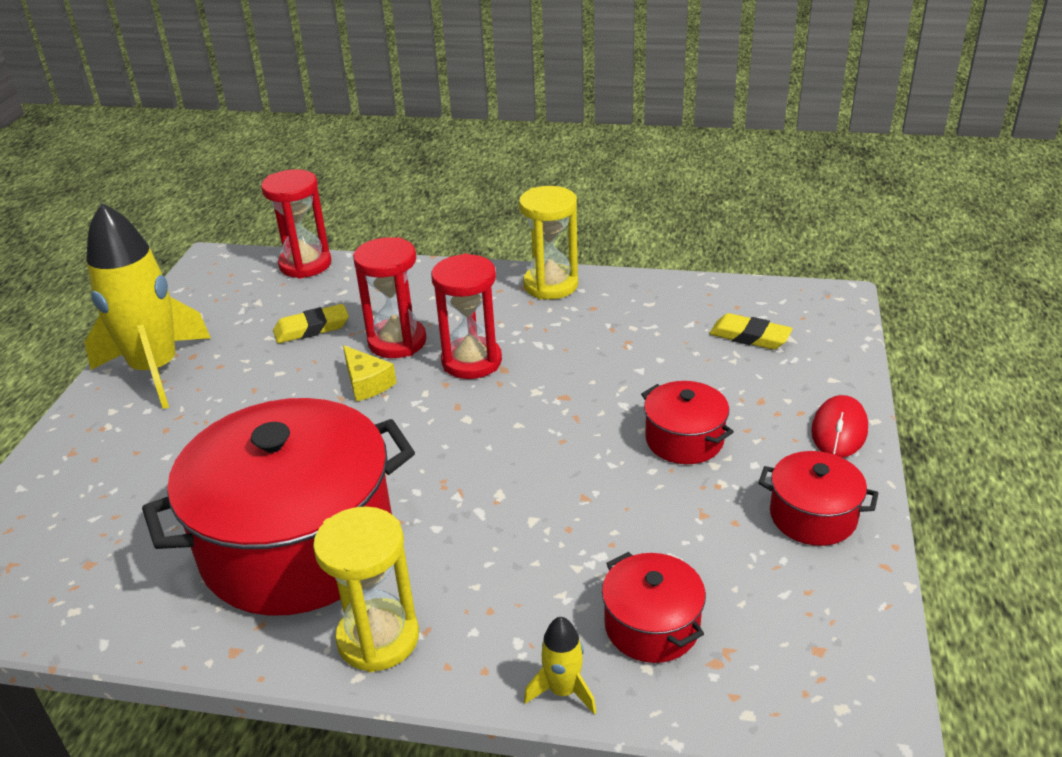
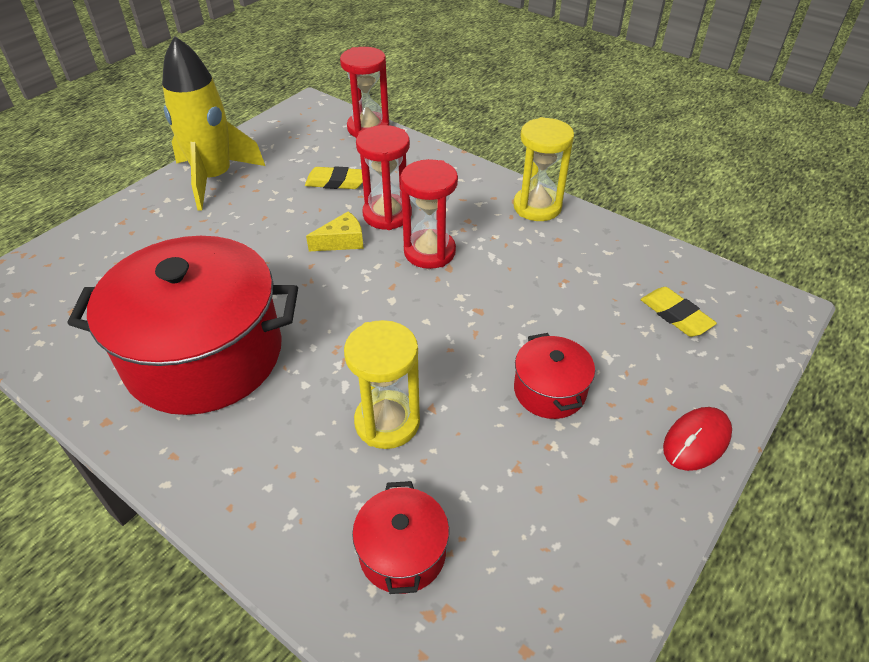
camera: 25 degrees right, 10 degrees up
(367, 383) = (342, 241): yellow cheese -> yellow cheese turned 105 degrees counterclockwise
(378, 638) = (200, 459): yellow hourglass -> yellow hourglass (387, 422)
(563, 690) = (294, 574): yellow rocket -> none
(812, 516) = (612, 515): red pot -> none

